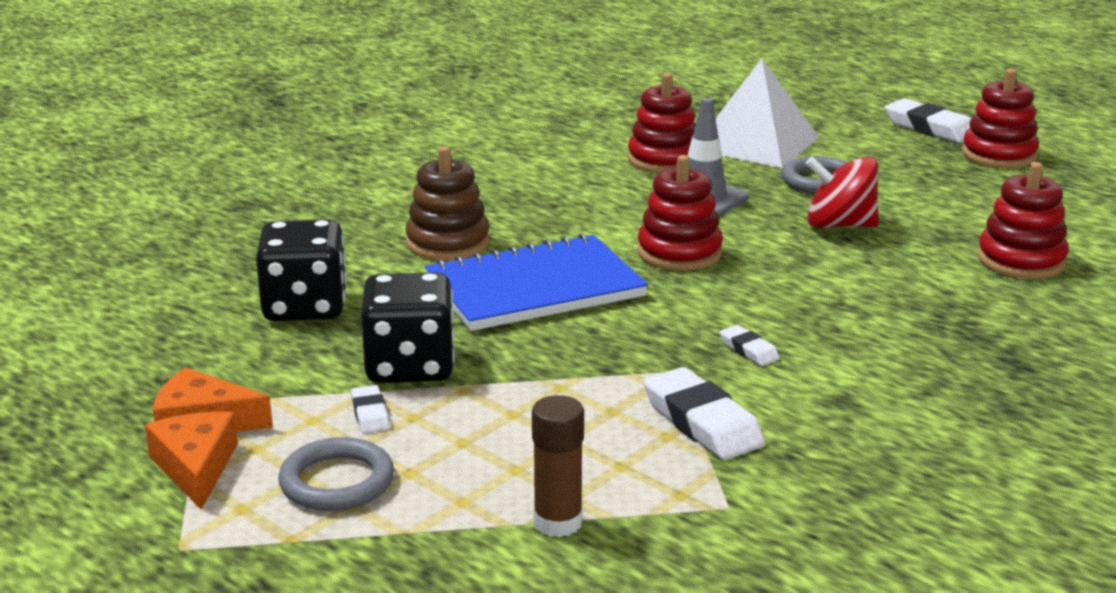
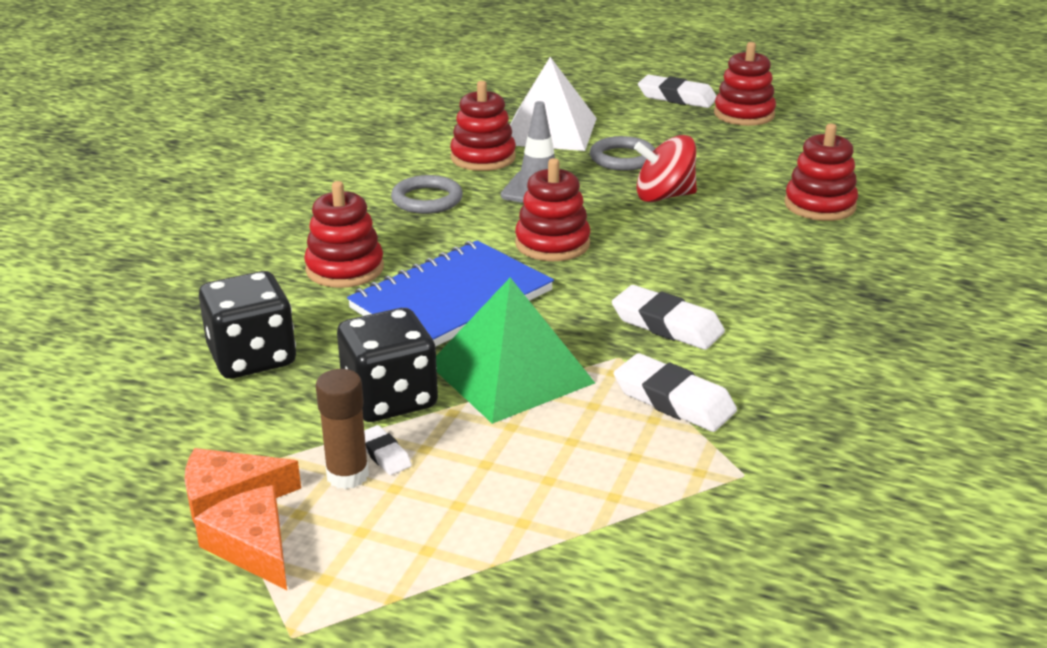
camera: 20 degrees left, 5 degrees up
(337, 481) = (397, 530): grey ring -> grey ring (427, 199)
(448, 243) = (345, 269): brown stacking toy -> red stacking toy
(547, 365) = (510, 373): none -> green pyramid
(558, 522) = (617, 523): brown glue stick -> brown glue stick (347, 475)
(748, 350) = (667, 325): white eraser -> white eraser, size x1.94

